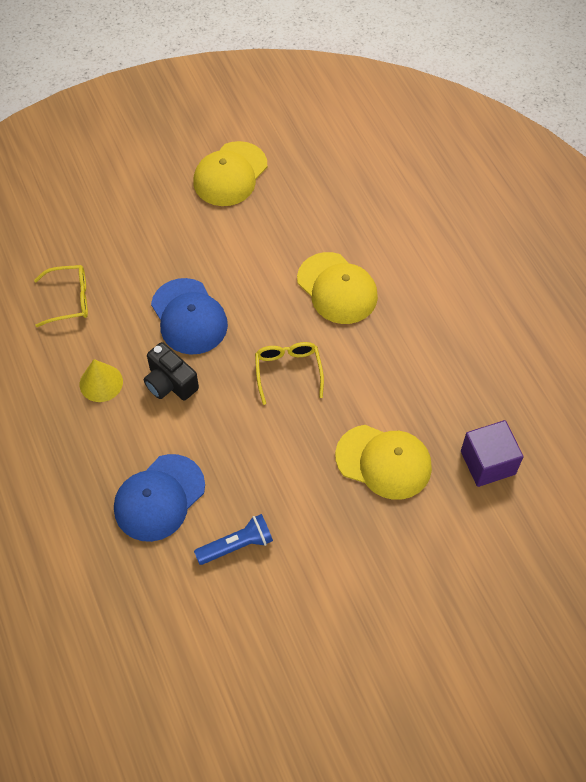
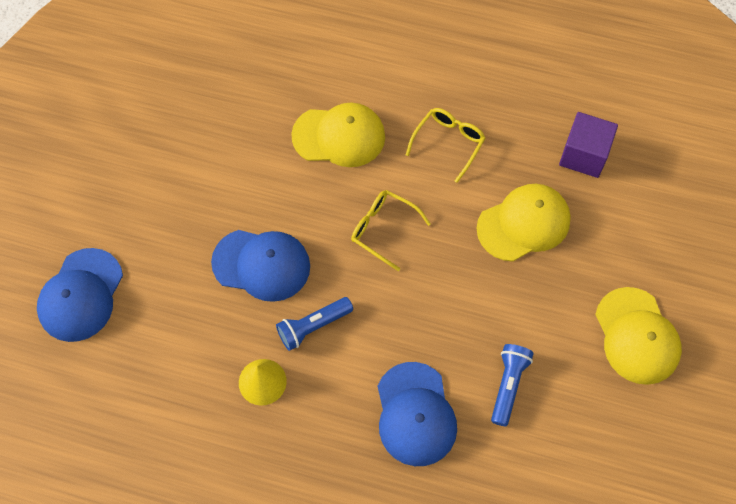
camera: 50 degrees left, 5 degrees up
(69, 300) = (152, 347): yellow glasses -> yellow glasses (448, 143)
(72, 232) = (81, 295): none -> blue cap
(170, 383) = (313, 326): black camera -> blue flashlight
(230, 174) = (149, 128): yellow cap -> yellow cap (637, 336)

